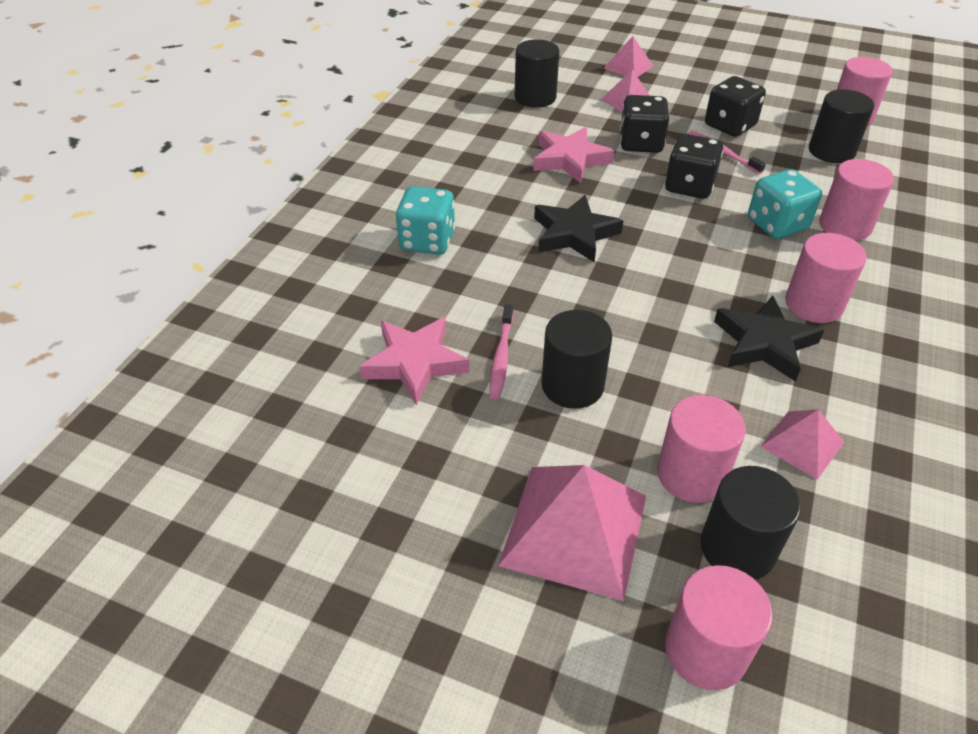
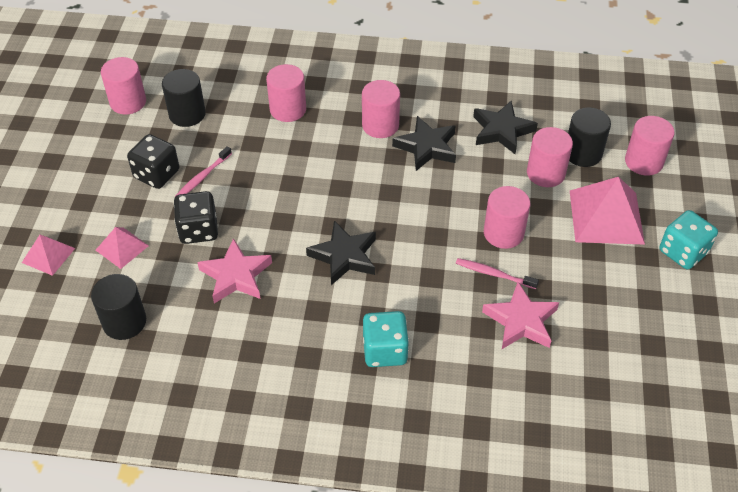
camera: 105 degrees left, 5 degrees up
(501, 357) = (494, 274): pink toothbrush -> pink toothbrush turned 150 degrees counterclockwise
(572, 385) = (503, 233): black cylinder -> pink cylinder
(689, 186) = (258, 194): black dice -> none
(777, 224) = (296, 143): turquoise dice -> turquoise dice (683, 252)
(802, 444) = (502, 131): pink pyramid -> black star

